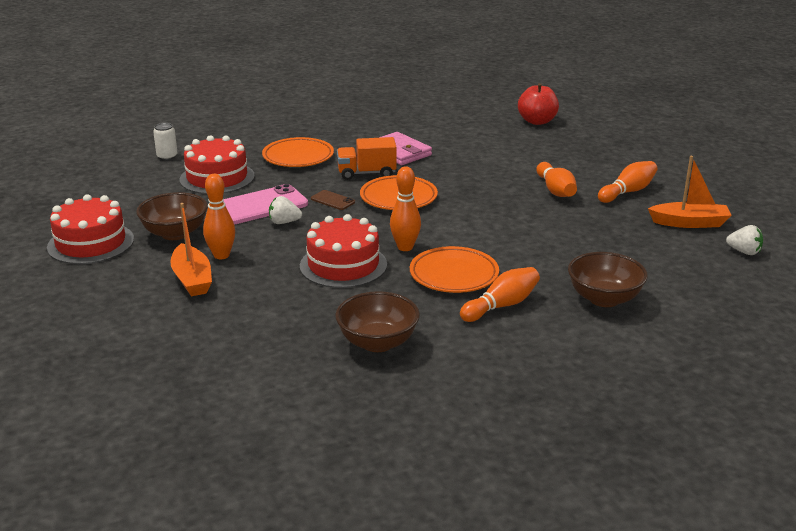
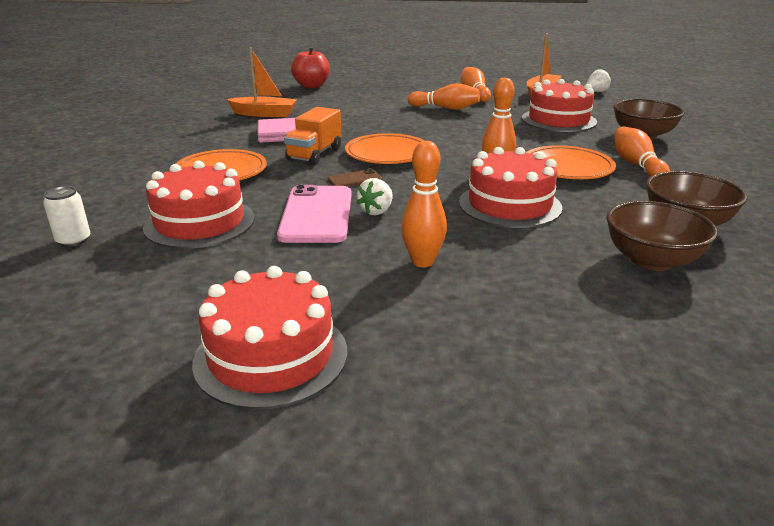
camera: 60 degrees left, 0 degrees up
(175, 233) = (324, 280): brown bowl -> brown bowl (651, 260)
(192, 279) = (472, 293): orange boat -> orange boat (264, 114)
(595, 248) = (558, 120): none -> red cake

